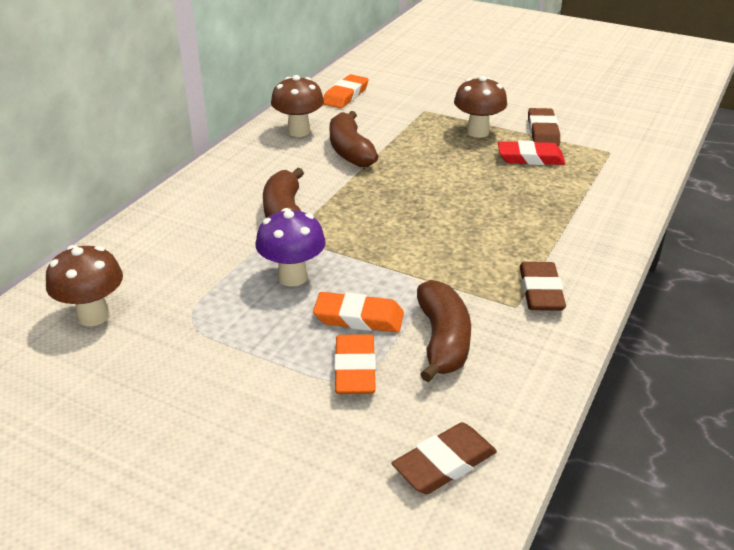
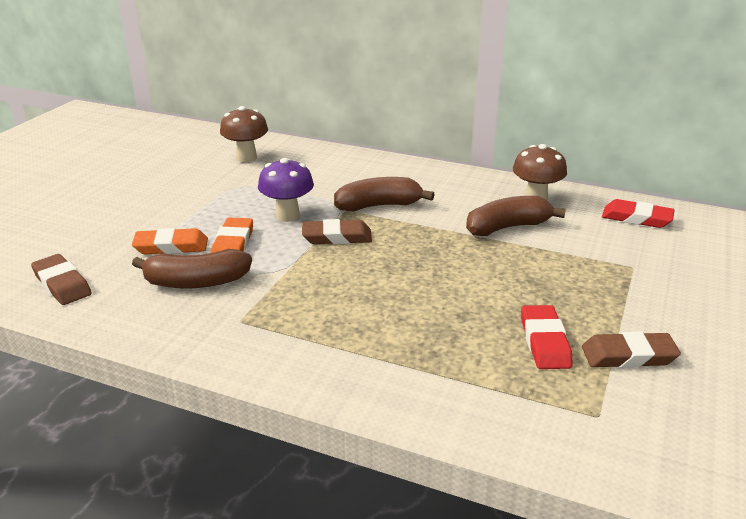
camera: 85 degrees right, 5 degrees down
(345, 95) = (636, 218): orange eraser -> red eraser
(477, 132) = (595, 303): brown mushroom -> none
(540, 291) = (262, 336): brown eraser -> brown eraser (337, 237)

